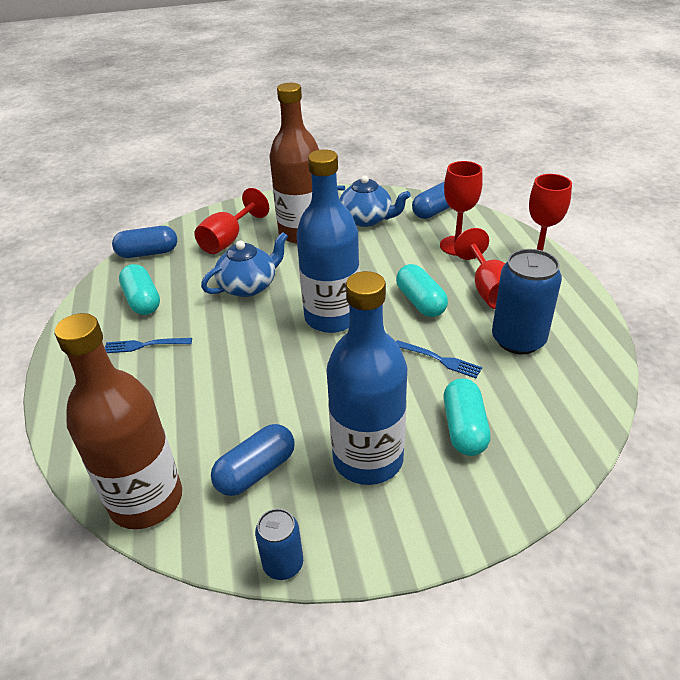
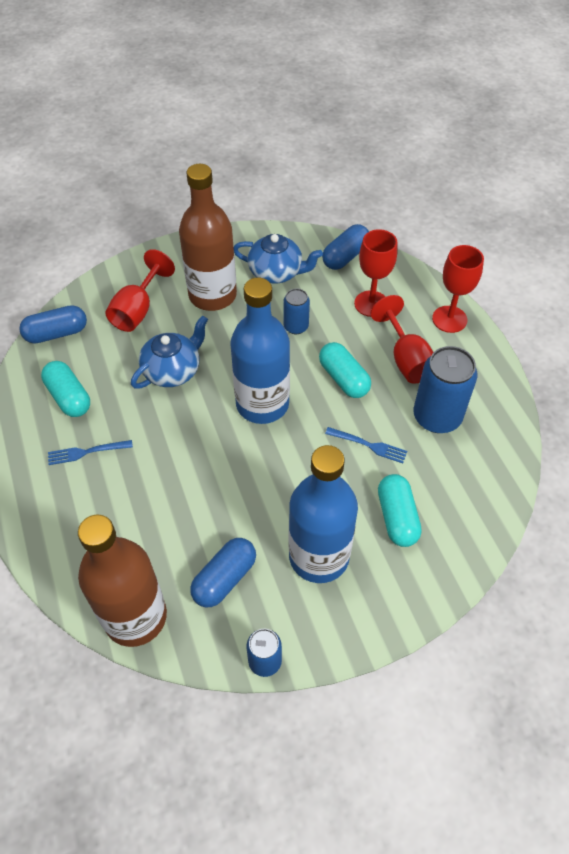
camera: 10 degrees left, 15 degrees up
(378, 259) = (296, 326): none -> blue can

